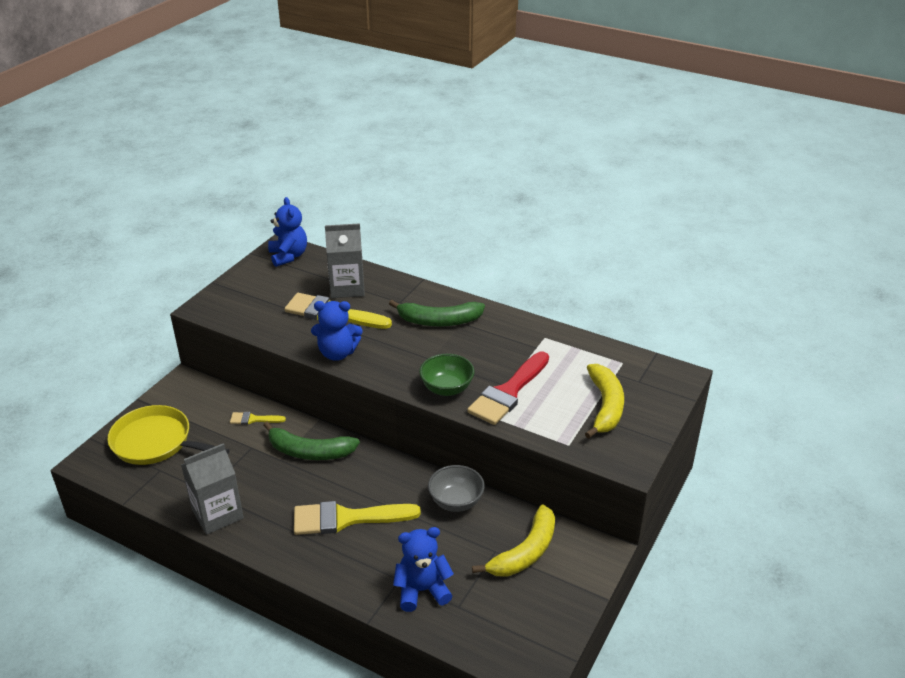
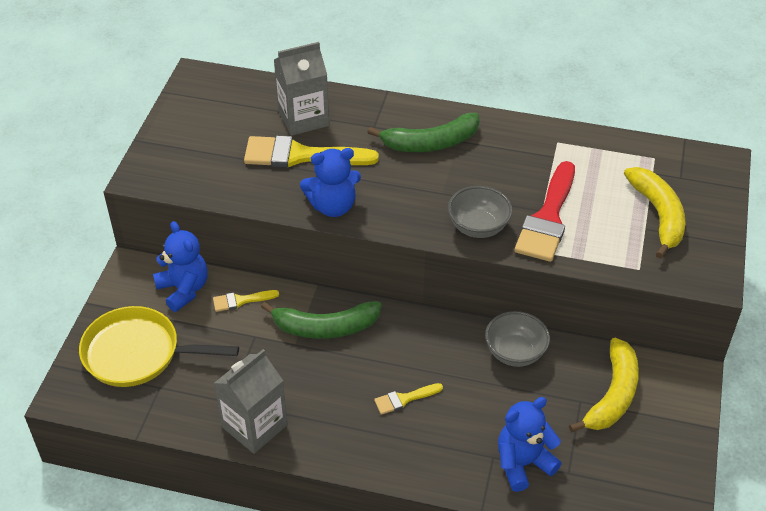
camera: 15 degrees left, 10 degrees up
(288, 256) = (212, 88): blue teddy bear -> blue teddy bear (184, 289)
(346, 518) = (404, 399): yellow brush -> yellow brush, size x0.48
(447, 388) = (478, 227): green bowl -> grey bowl

